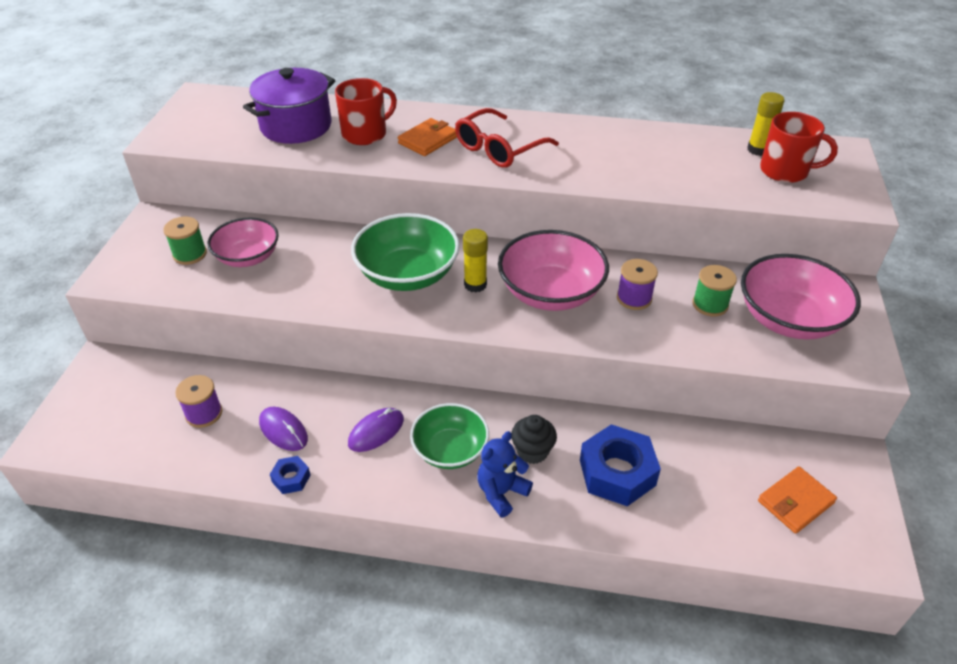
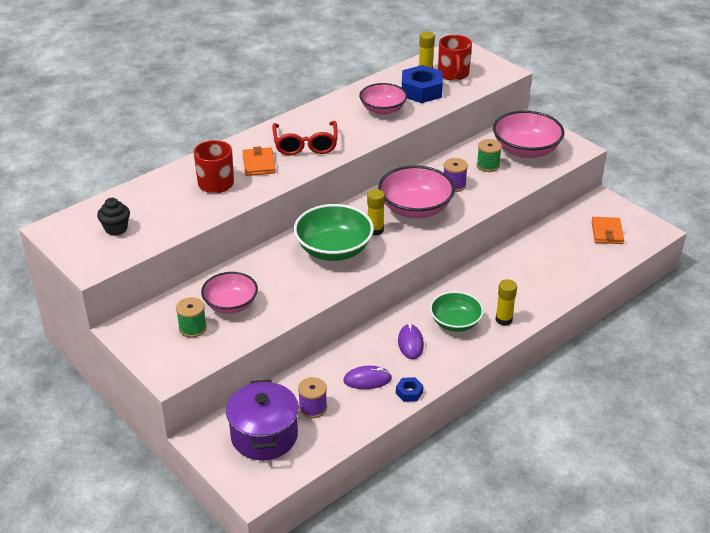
camera: 50 degrees left, 5 degrees down
(296, 126) = (164, 205): purple pot -> purple pot (264, 436)
(501, 492) = (504, 320): blue teddy bear -> yellow glue stick
(532, 451) = (489, 294): black cupcake -> black cupcake (116, 229)
(617, 472) = (533, 274): blue nut -> blue nut (421, 91)
(636, 161) = (383, 109): none -> pink bowl
(785, 171) = (453, 74): red mug -> red mug turned 120 degrees clockwise

